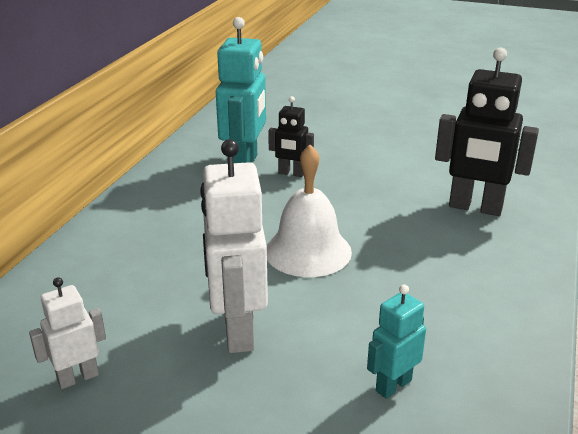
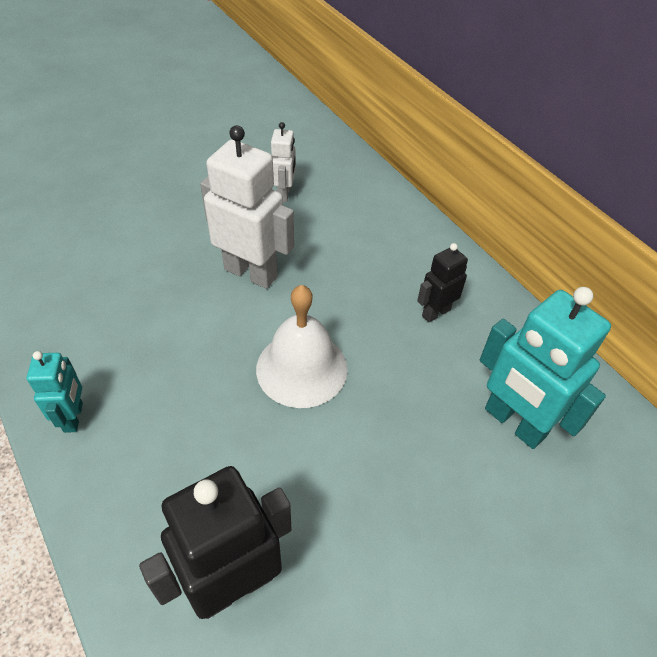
camera: 125 degrees right, 20 degrees up
(291, 173) = (459, 453): black robot -> black robot (435, 312)
(393, 385) = (120, 314): turquoise robot -> turquoise robot (74, 417)

